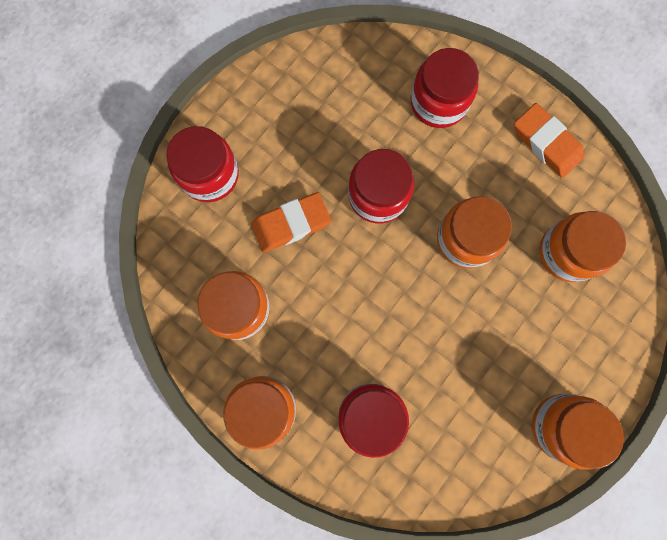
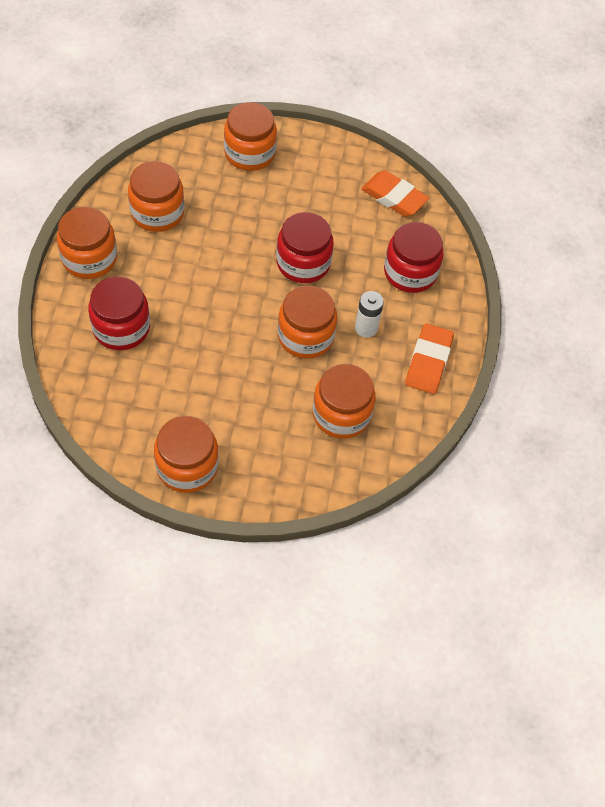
camera: 55 degrees right, 20 degrees down
(209, 175) = (249, 153): red jar -> orange jar
(291, 224) = (243, 217): orange eraser -> orange eraser (394, 197)
(483, 178) = (366, 328): none -> white battery

